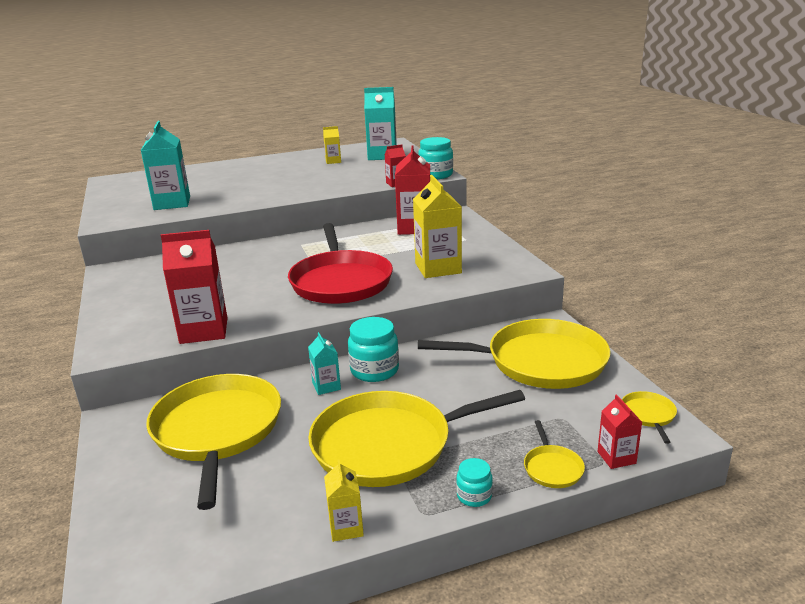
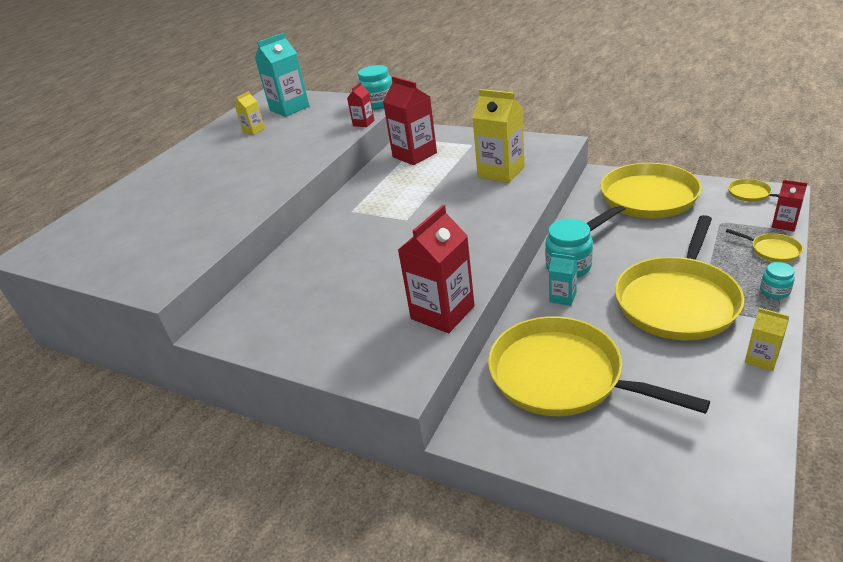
camera: 40 degrees left, 10 degrees up
(172, 203) = (184, 234): turquoise carton -> none
(340, 281) = (455, 218): red pan -> none

